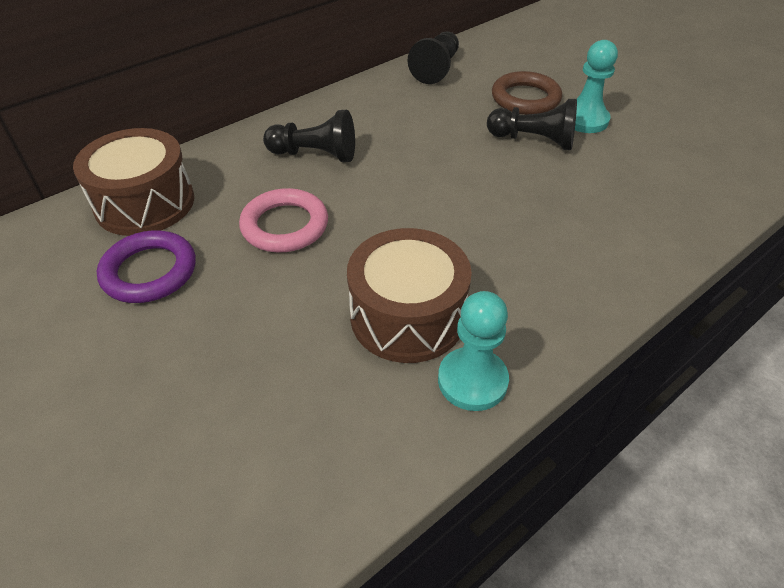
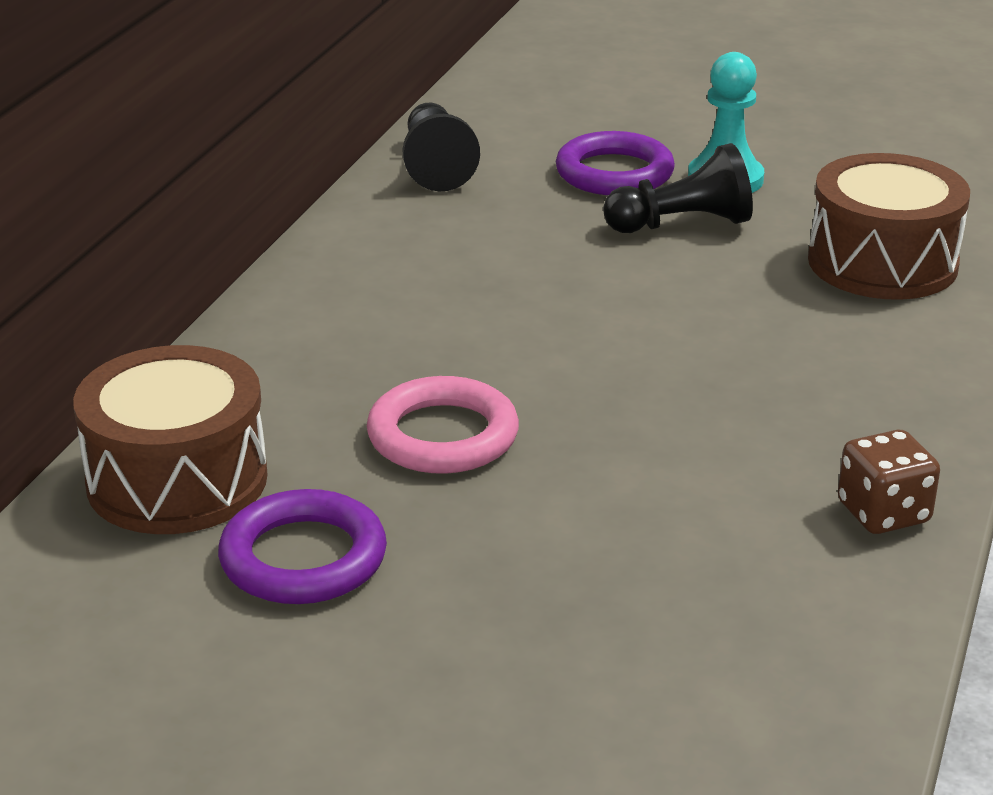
camera: 30 degrees left, 15 degrees down
(315, 154) = (379, 334): black pawn -> none
(407, 316) = (734, 478): brown drum -> brown drum (882, 263)
(472, 380) = (883, 513): turquoise pawn -> brown dice
(525, 98) = (614, 173): brown ring -> purple ring

